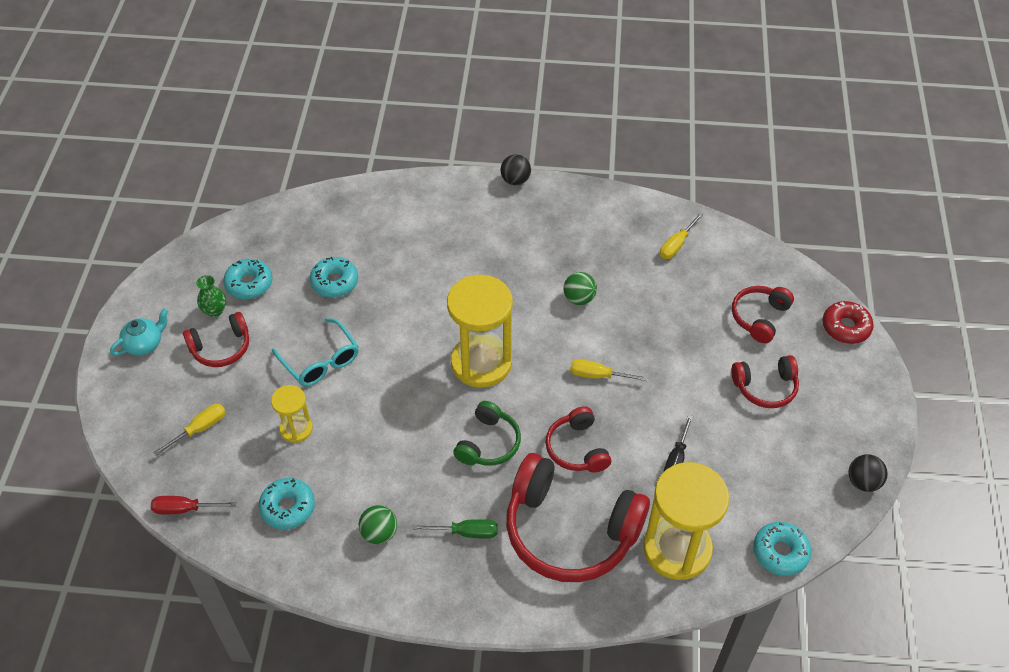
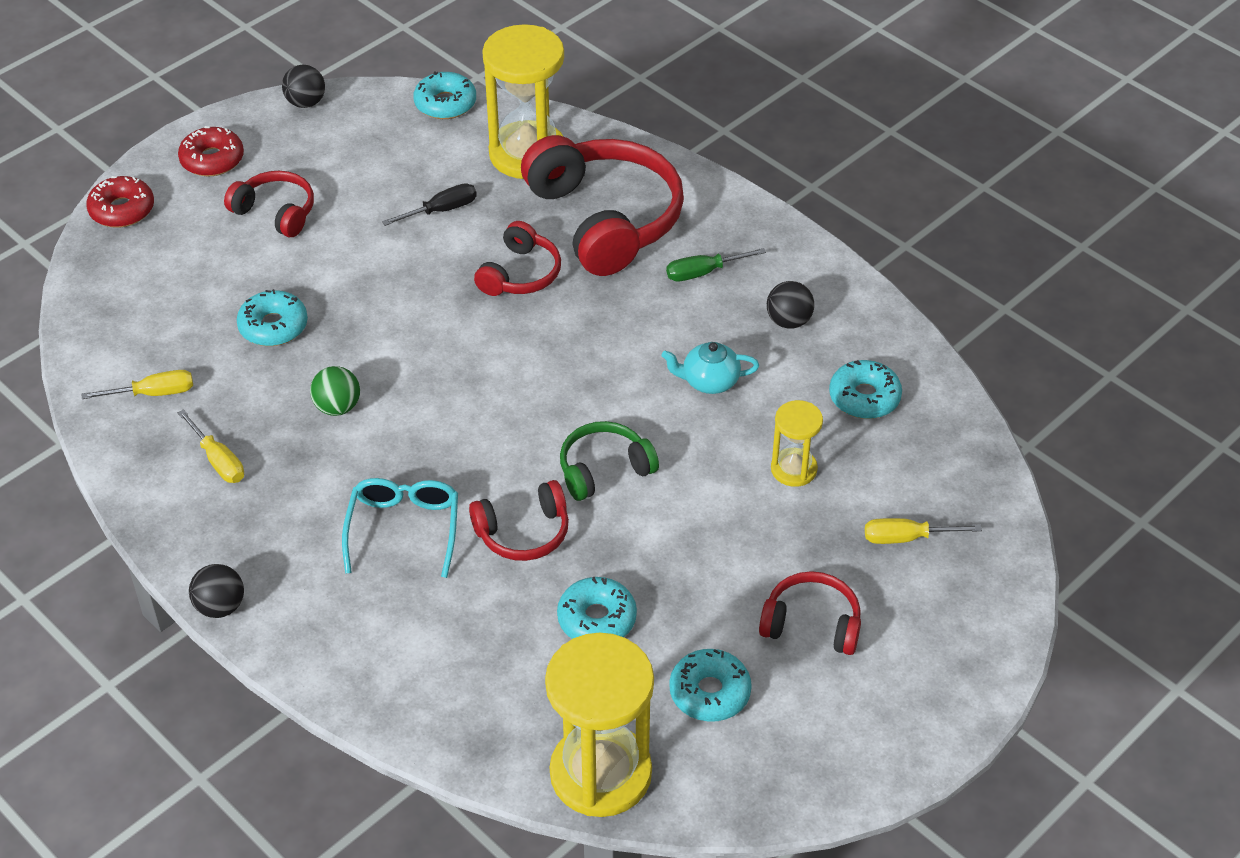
camera: 140 degrees left, 5 degrees down
(144, 344) = (909, 695): turquoise teapot -> turquoise teapot (709, 381)
(184, 509) = (980, 462): red screwdriver -> none
(215, 310) = (784, 682): green vase -> none
(320, 361) = (702, 528): turquoise glasses -> turquoise glasses (404, 529)
(379, 533) = (788, 321): green ball -> black ball
(467, 532) = (702, 273): green screwdriver -> green screwdriver turned 60 degrees counterclockwise
(481, 363) = (523, 409): yellow hourglass -> yellow hourglass (600, 773)
(488, 443) = (601, 331): green headphones -> green headphones (604, 470)
(597, 375) = (419, 321): yellow screwdriver -> yellow screwdriver (218, 461)
(669, 318) = (273, 326): none -> turquoise donut
(759, 317) = (186, 269): red headphones -> red headphones (523, 532)
(851, 396) = (212, 160): none -> red donut

